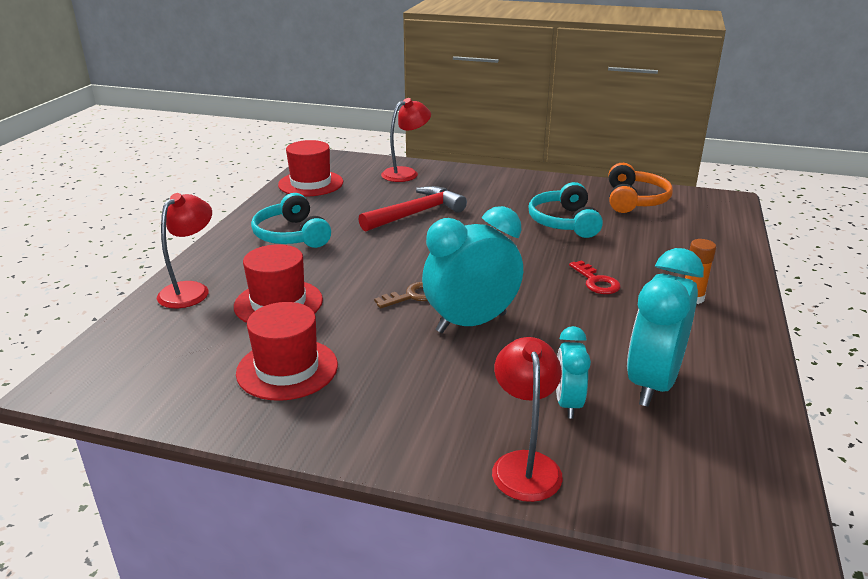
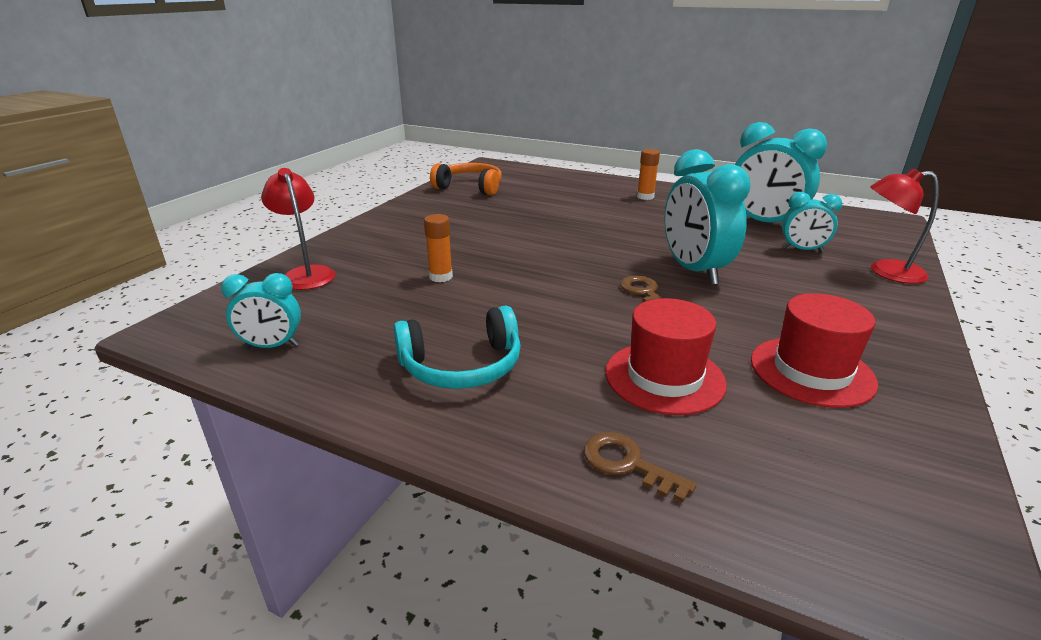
camera: 80 degrees left, 0 degrees up
(190, 290) = (627, 464): red lamp -> brown key
(311, 183) = (272, 346): red hat -> turquoise clock
(416, 214) = (441, 277): red hammer -> orange glue stick
(564, 222) = (501, 215): turquoise headphones -> none
(596, 281) = (619, 219): red key -> none

